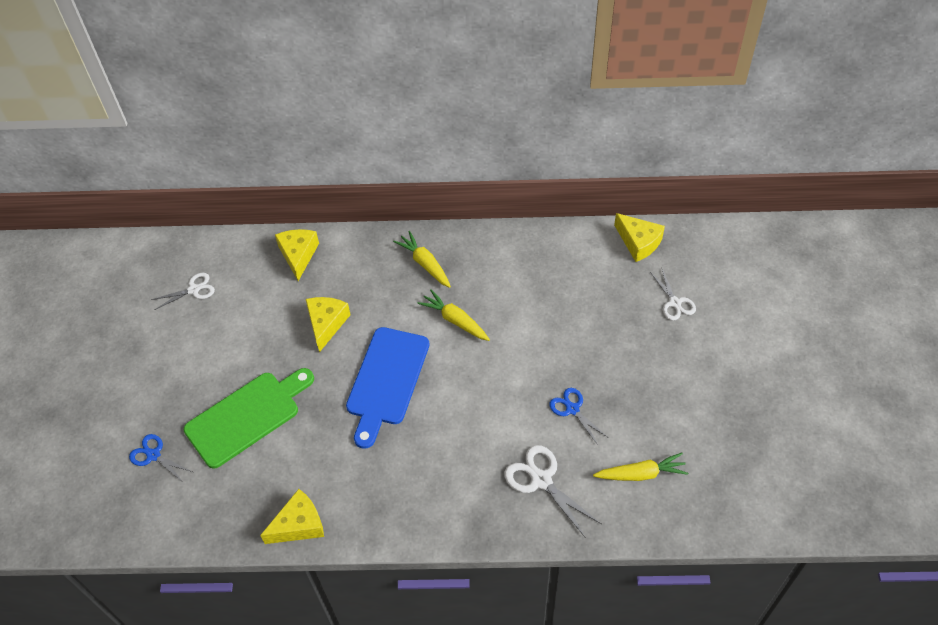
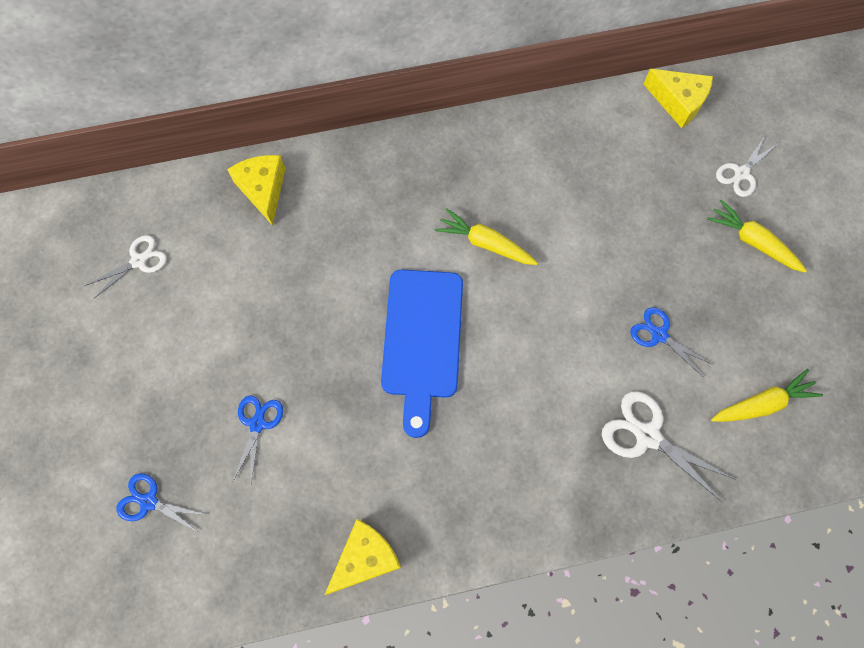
camera: 15 degrees left, 15 degrees up
(247, 416) = (257, 424): green cutting board -> blue scissors
(326, 324) = (325, 277): yellow cheese -> none
(425, 264) = (427, 174): yellow carrot -> yellow carrot (752, 241)
(674, 303) = (741, 173): white scissors -> white scissors turned 75 degrees clockwise

